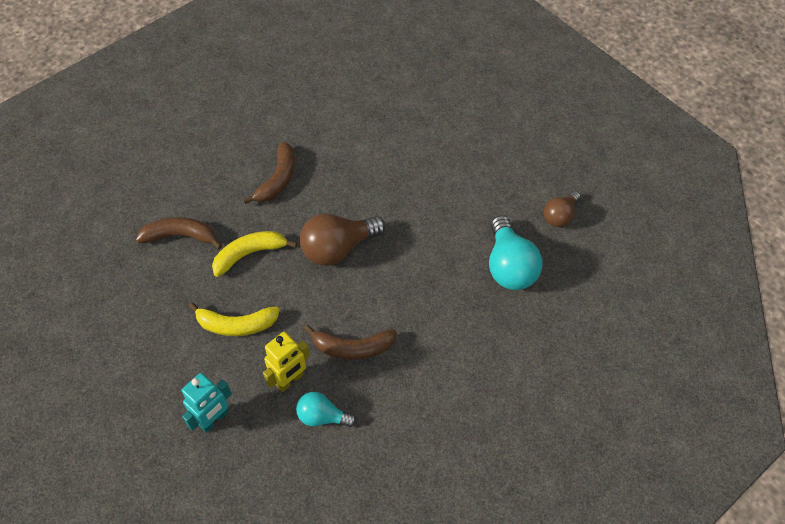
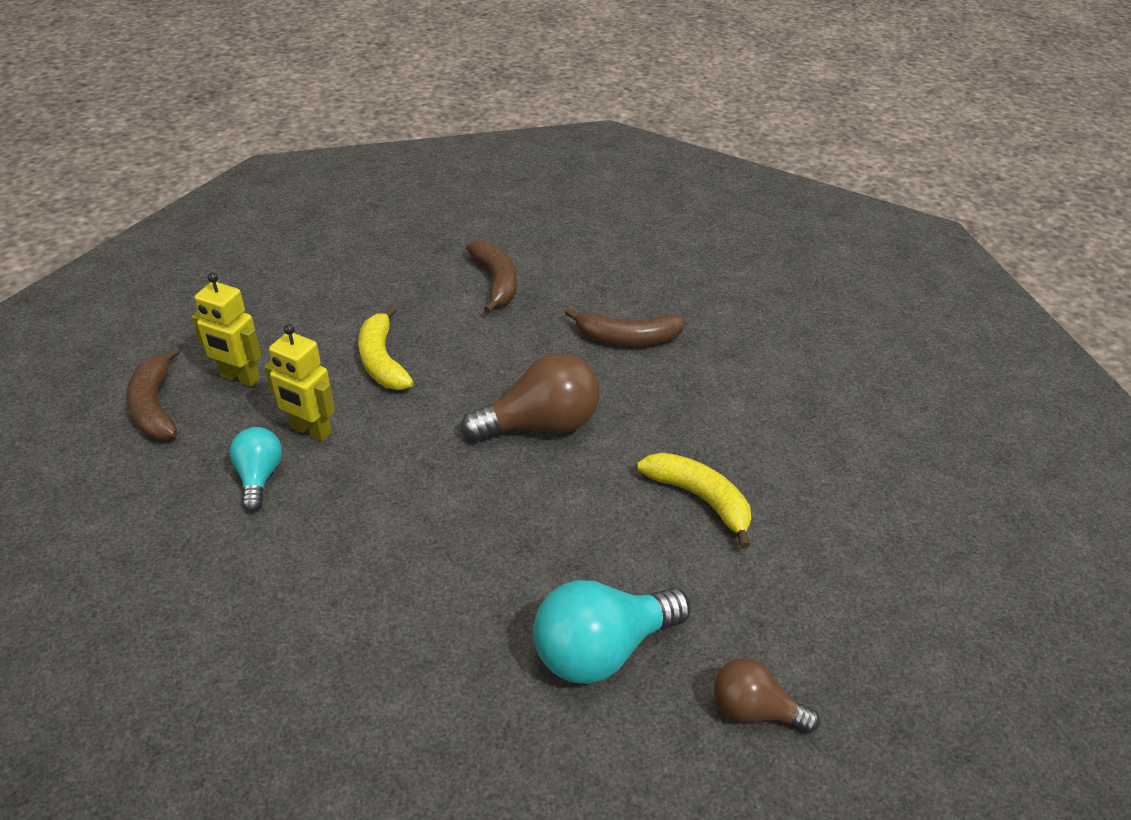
camera: 70 degrees right, 15 degrees down
(214, 420) = (240, 378): turquoise robot -> yellow robot
(249, 254) = (494, 344): yellow banana -> yellow banana (700, 499)
(338, 248) = (541, 425): brown light bulb -> brown light bulb turned 120 degrees clockwise
(352, 347) = (378, 481): brown banana -> brown banana (155, 406)

